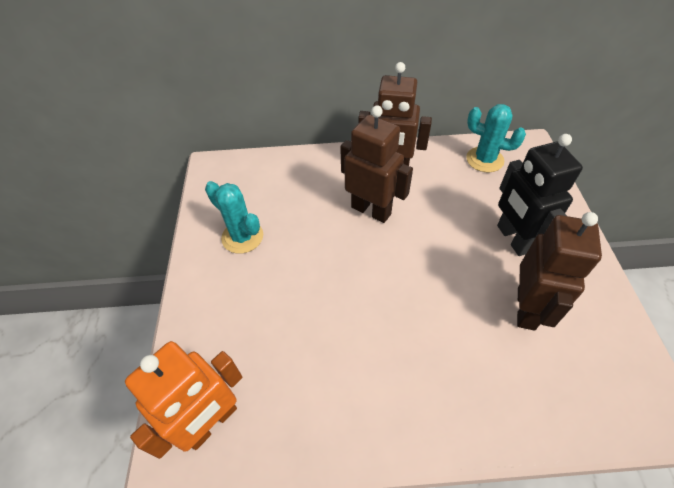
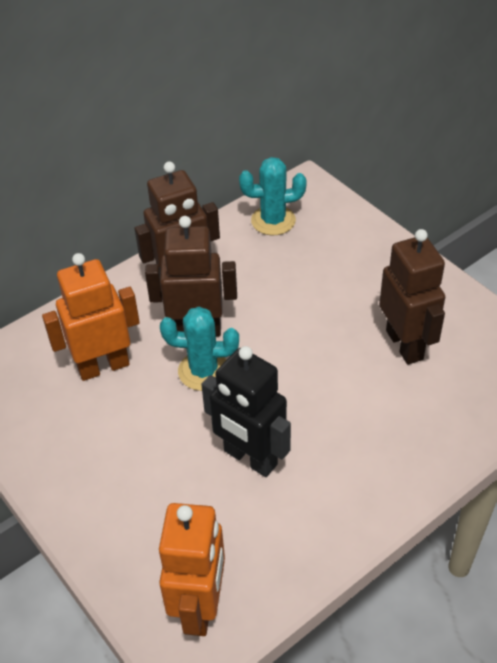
camera: 35 degrees left, 5 degrees down
(242, 237) = (77, 430): turquoise cactus -> turquoise cactus (203, 371)
(292, 203) = (103, 366): none -> orange robot
(513, 239) = (353, 288): black robot -> black robot (250, 458)

